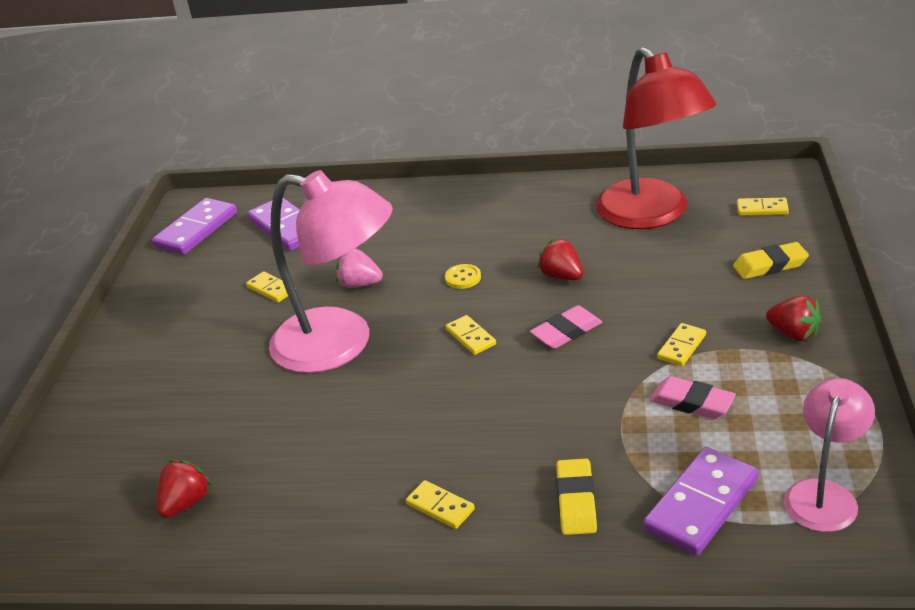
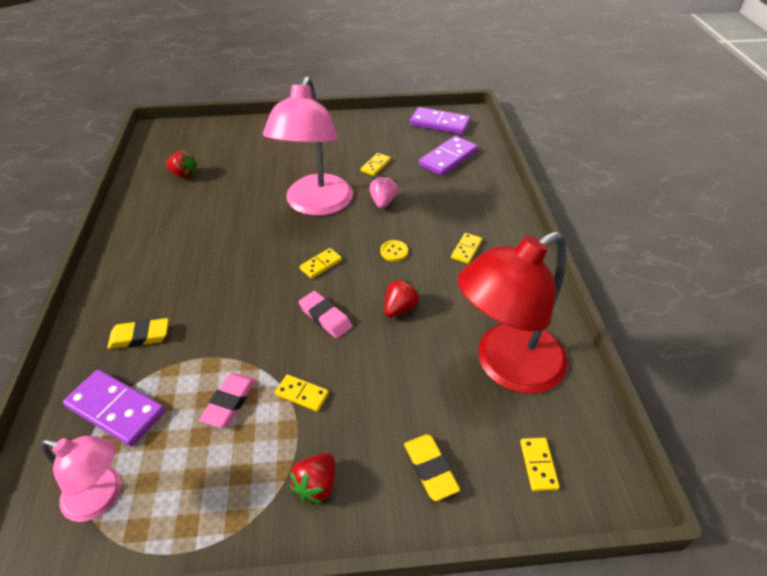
camera: 75 degrees right, 10 degrees up
(440, 506) = (153, 271): yellow domino -> yellow domino (466, 249)

